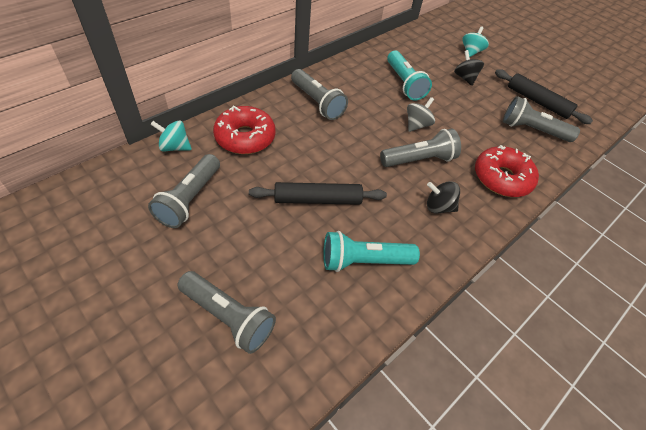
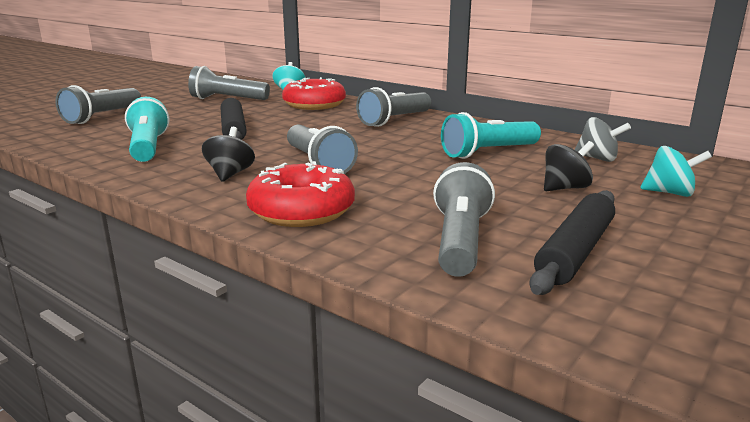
camera: 85 degrees right, 30 degrees down
(417, 125) = (394, 161): grey spinning top -> grey spinning top (597, 158)

